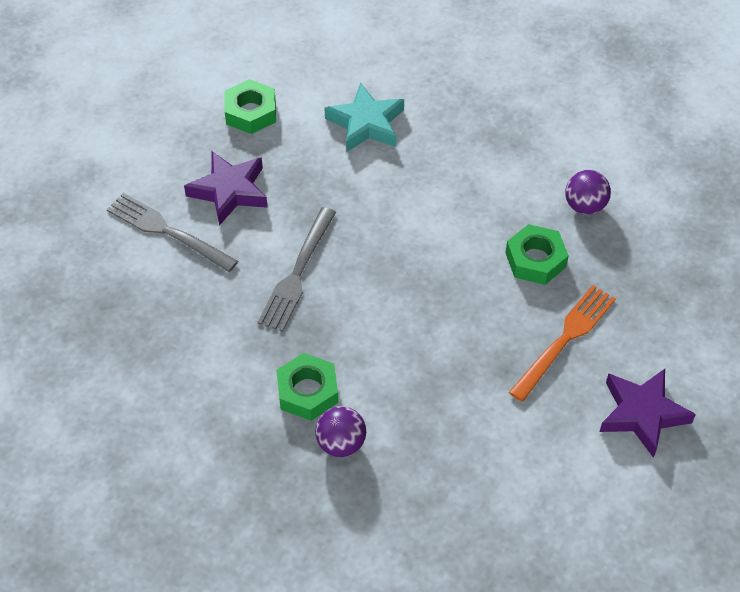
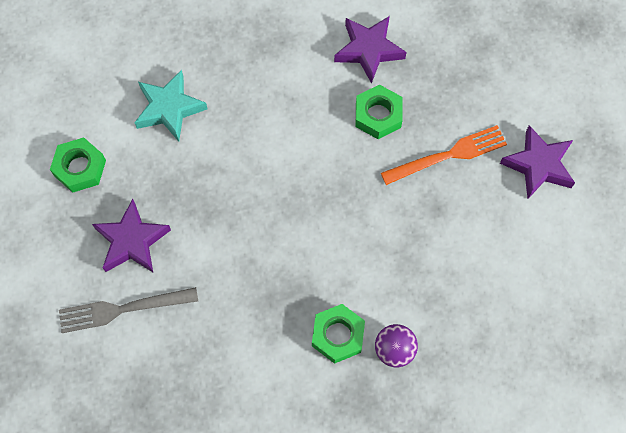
camera: 45 degrees left, 15 degrees up
(297, 274) = (243, 260): grey fork -> none
(565, 339) = (449, 155): orange fork -> orange fork turned 75 degrees clockwise
(585, 206) = (369, 50): purple ball -> purple star

